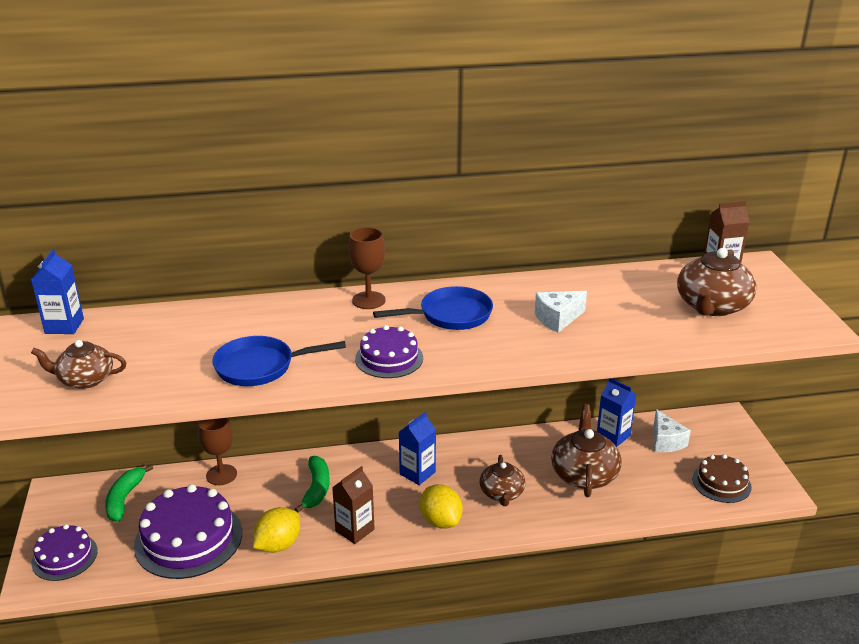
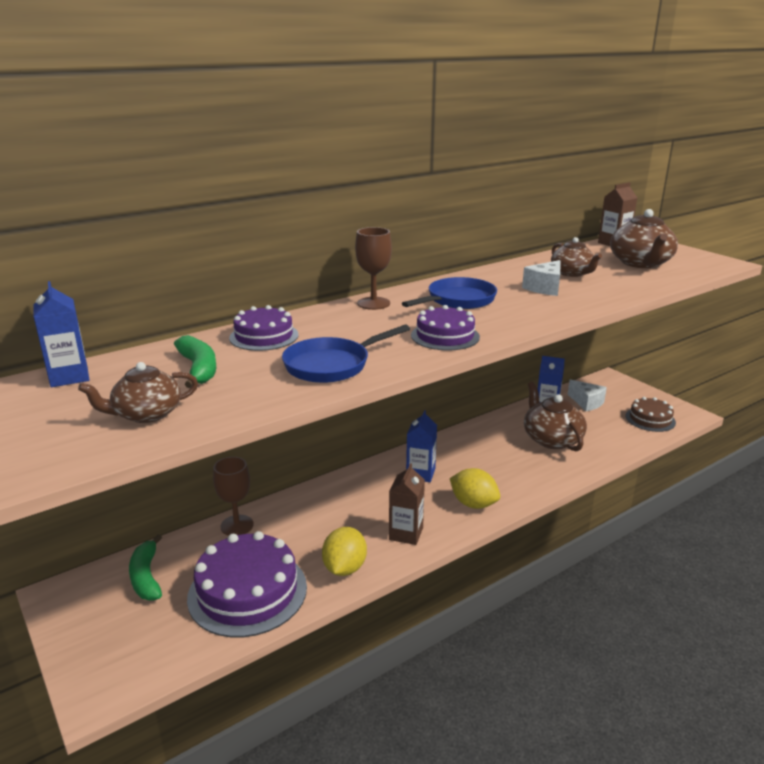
camera: 25 degrees left, 5 degrees down
(64, 557) = (115, 655): purple cake -> purple cake (264, 336)
(316, 488) = (341, 510): green banana -> green banana (198, 369)
(502, 493) = (503, 469): brown teapot -> brown teapot (572, 273)

